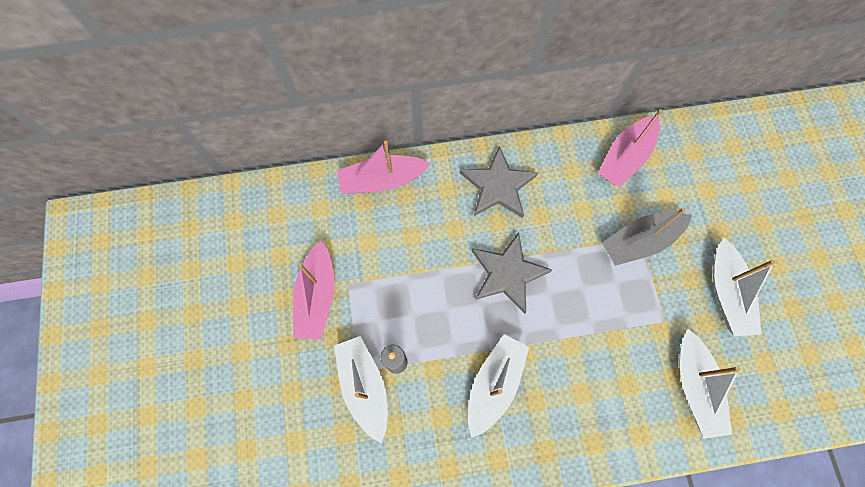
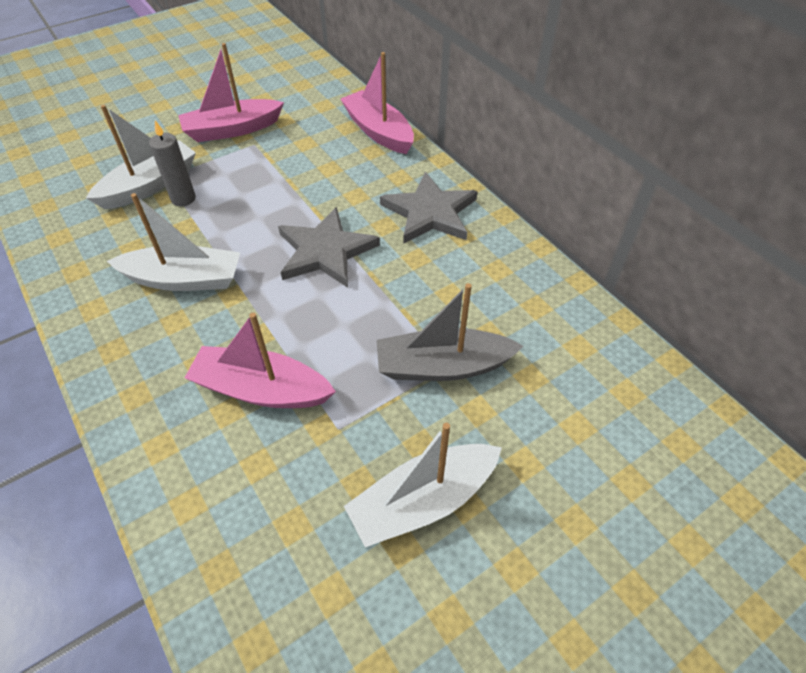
camera: 65 degrees right, 20 degrees down
(625, 157) = (556, 316): pink boat -> pink boat (261, 389)
(640, 241) = (442, 366): grey boat -> grey boat turned 45 degrees counterclockwise
(695, 387) = (252, 496): white boat -> none

